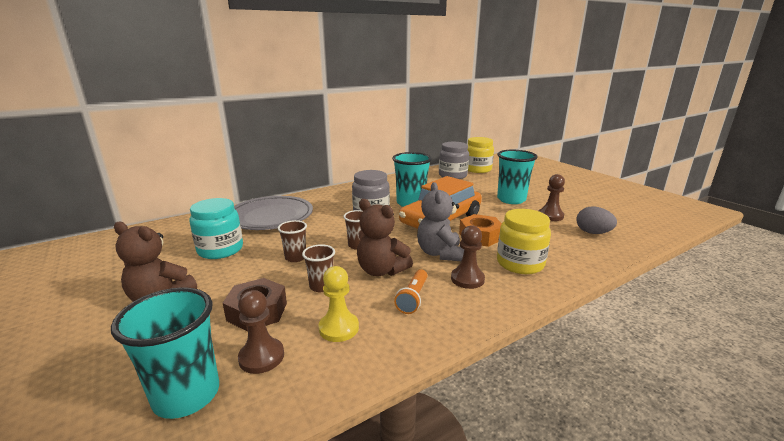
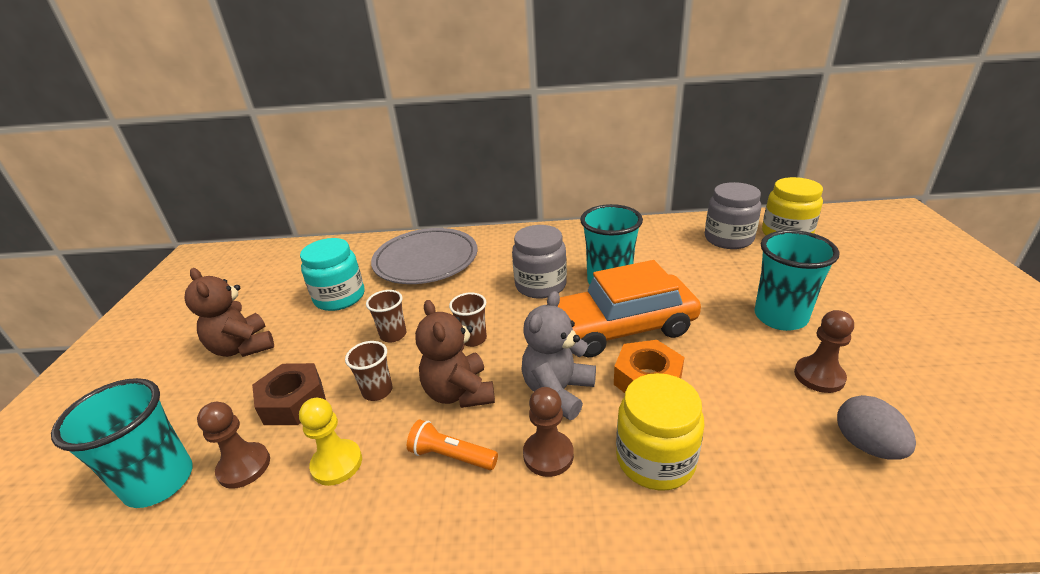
camera: 35 degrees right, 10 degrees up
(413, 298) = (451, 456): orange flashlight -> orange flashlight turned 60 degrees clockwise

